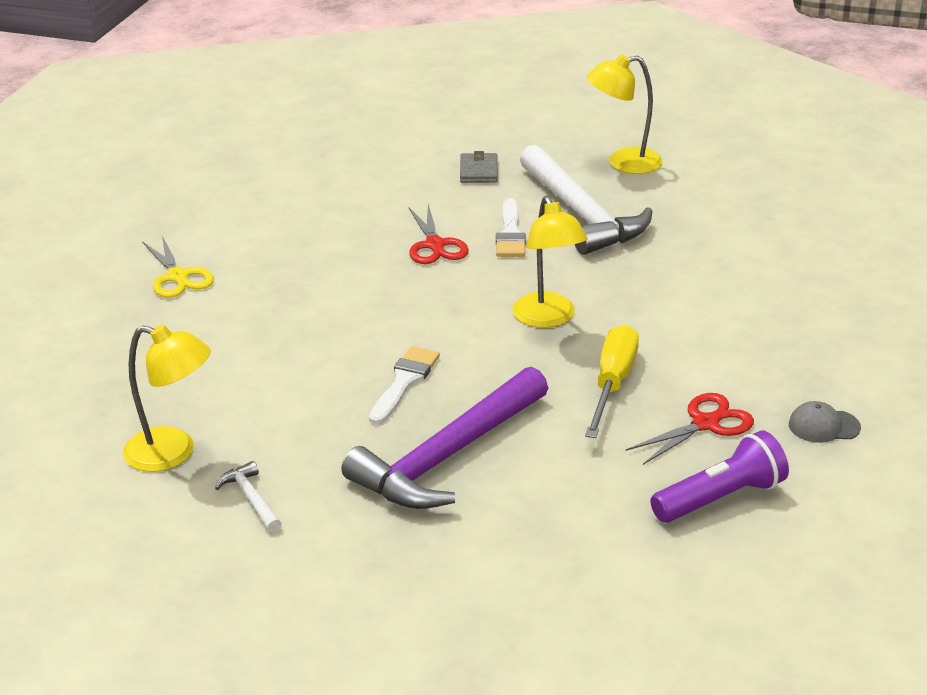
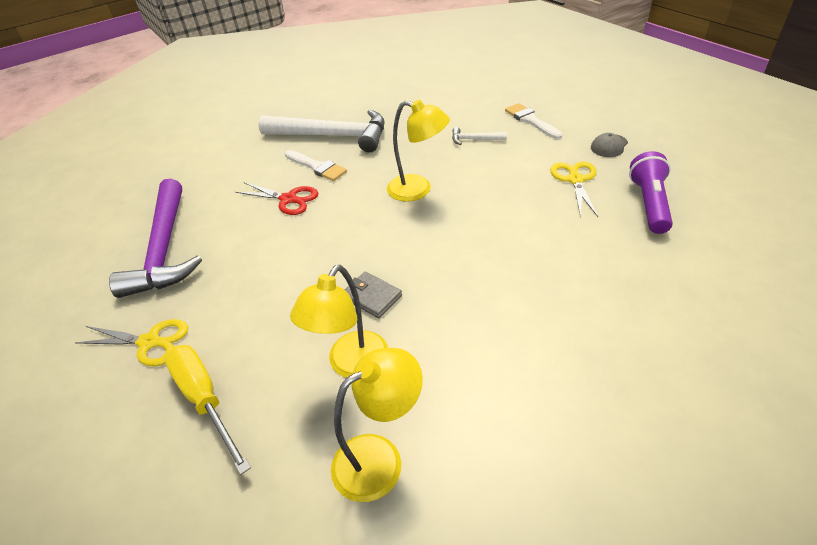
camera: 50 degrees left, 10 degrees up
(251, 499) = (486, 430): white hammer -> white hammer (475, 139)
(404, 382) = (420, 278): white brush -> white brush (531, 120)
(448, 456) = (521, 293): purple hammer -> purple hammer (165, 248)
(478, 171) = (238, 151): grey wallet -> grey wallet (372, 297)
(613, 383) = (507, 194): yellow screwdriver -> yellow screwdriver (205, 400)
(623, 163) = (305, 104): yellow lamp -> yellow lamp (352, 365)
(705, 424) = (575, 180): red scissors -> yellow scissors

